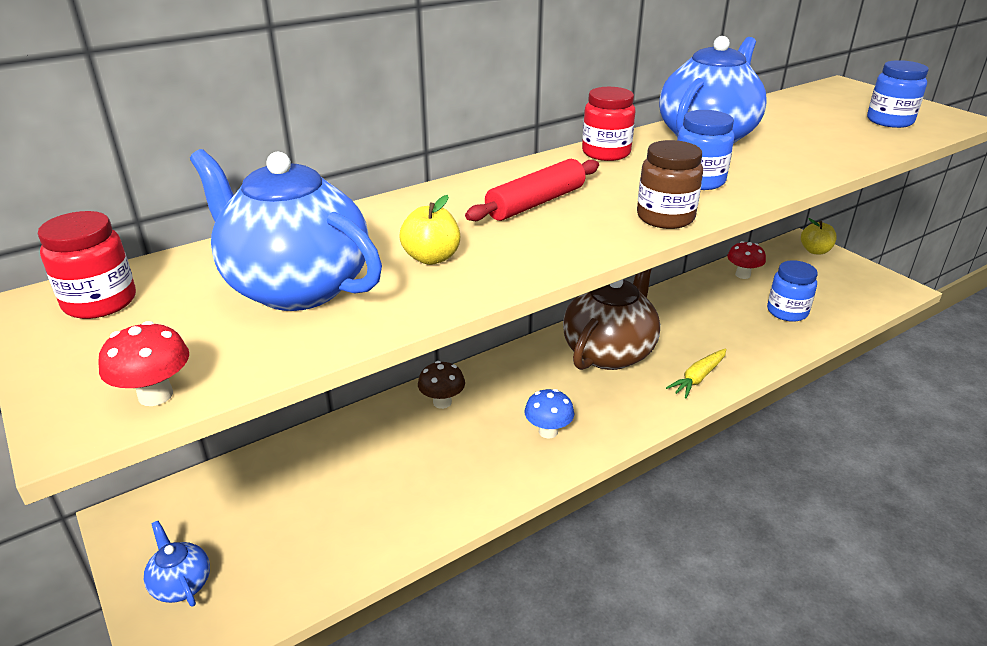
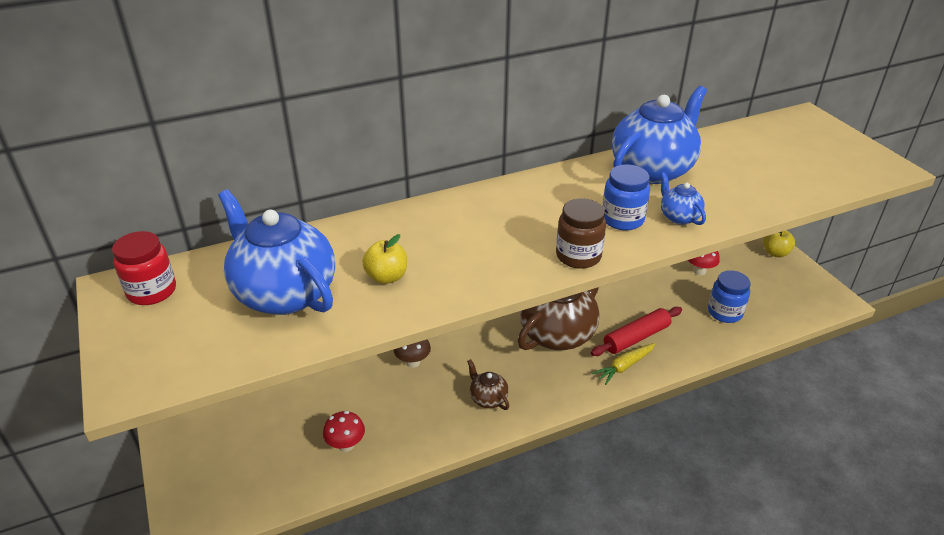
camera: 10 degrees right, 5 degrees up
(155, 395) = (175, 374): red mushroom -> red mushroom (346, 445)
(181, 584) = (198, 482): blue teapot -> blue teapot (678, 217)
(535, 203) = (483, 230): red rolling pin -> red rolling pin (636, 337)
(548, 431) = (488, 398): blue mushroom -> brown teapot
(606, 153) = (559, 181): red jar -> none
(889, 121) = (824, 165): blue jar -> none

